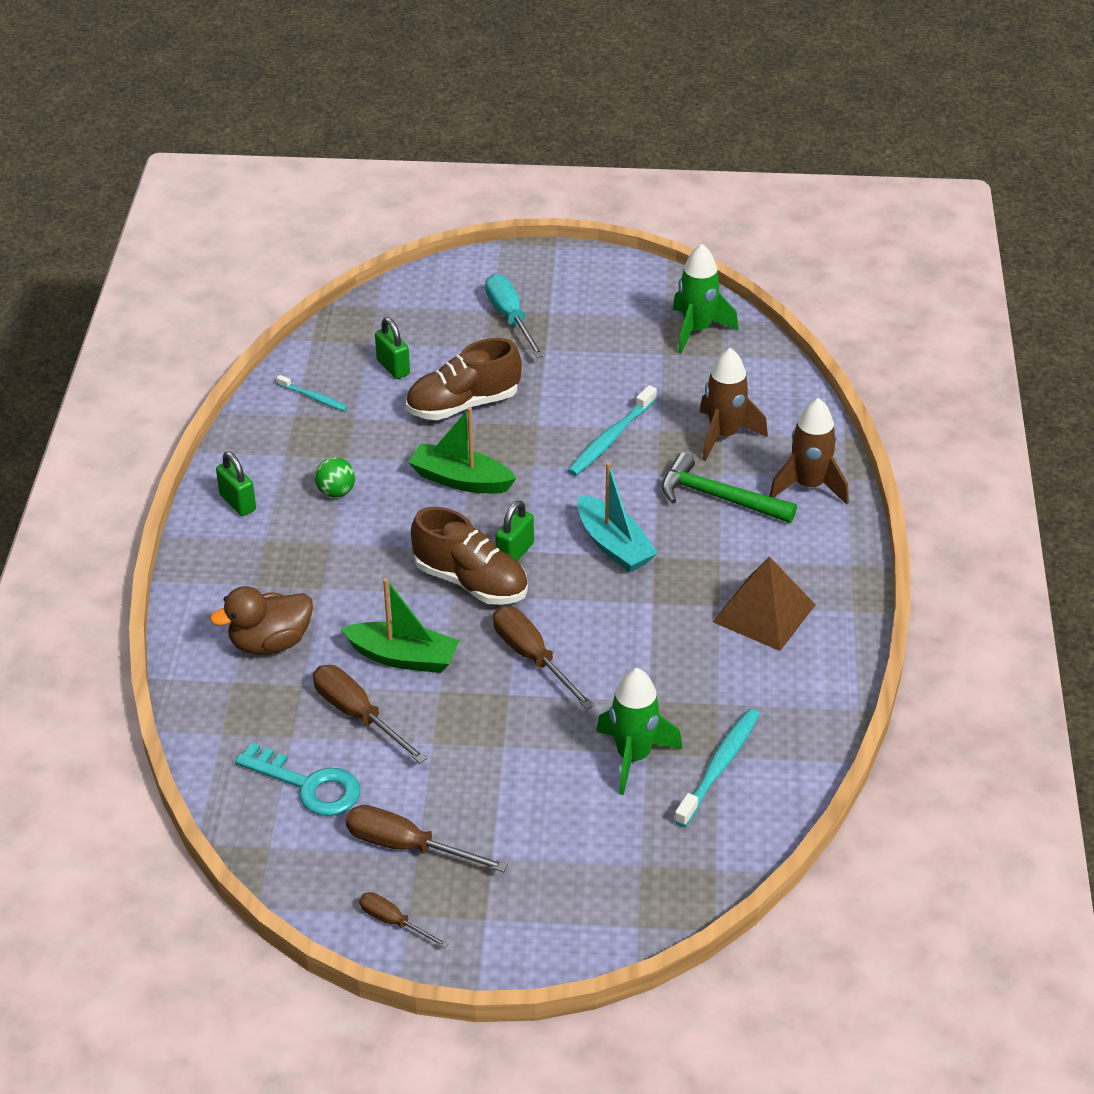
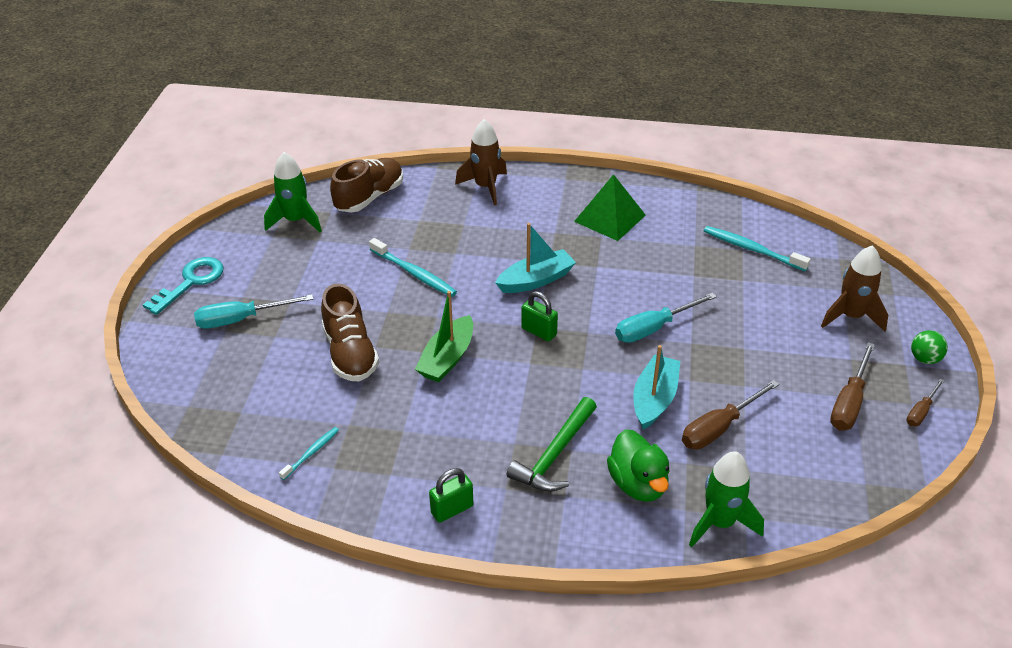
camera: 85 degrees left, 0 degrees up
(270, 643) = (638, 484): brown duck -> green duck
(309, 785) = (797, 459): turquoise key -> turquoise key (191, 282)
(336, 492) = (449, 438): green ball -> green ball (924, 359)
(393, 367) = (284, 396): green padlock -> none
(403, 657) = (654, 399): green boat -> turquoise boat
(471, 582) = (570, 357): brown shoe -> brown shoe (369, 197)
(532, 658) = (653, 328): brown screwdriver -> turquoise screwdriver
(633, 757) = (747, 286): green rocket -> green rocket (720, 523)
(718, 497) = (490, 227): green hammer -> green hammer (554, 455)
(724, 435) = (423, 219): brown rocket -> brown rocket (851, 316)
(764, 613) = (610, 218): brown pyramid -> green pyramid

